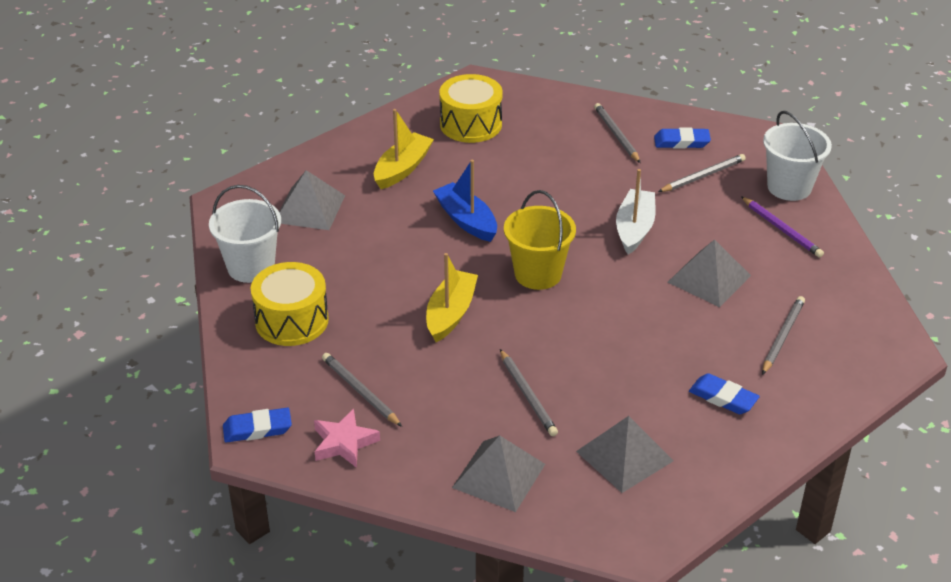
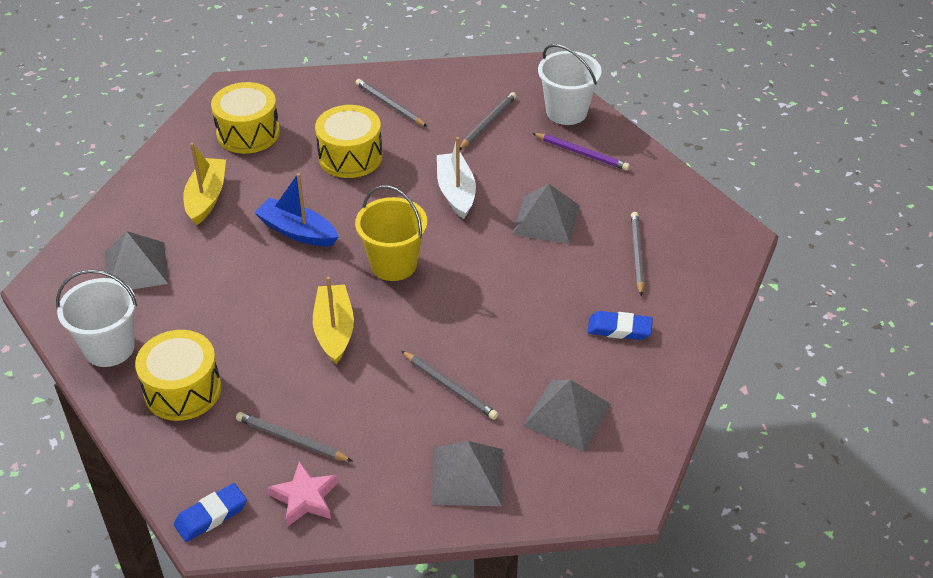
camera: 25 degrees left, 5 degrees up
(552, 170) = (350, 156): none -> yellow drum
(681, 142) = (451, 95): blue eraser -> none

